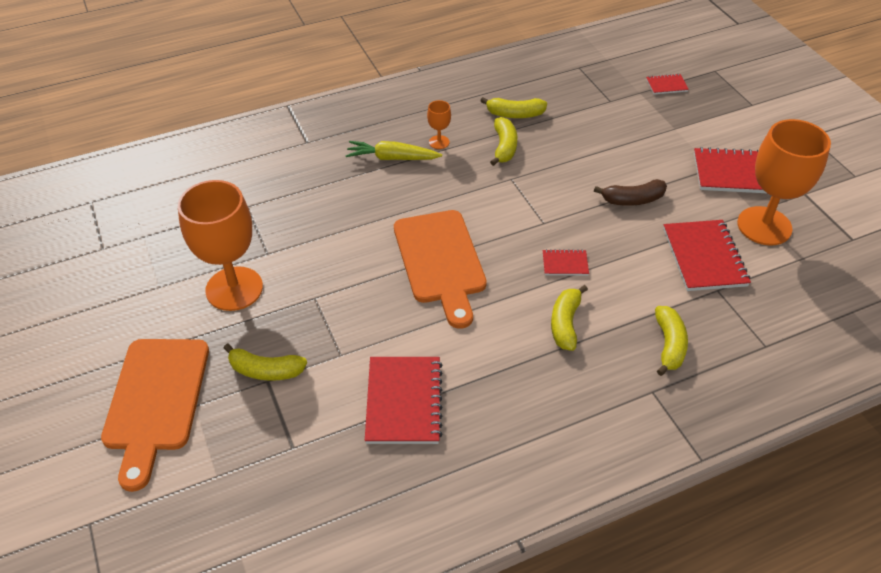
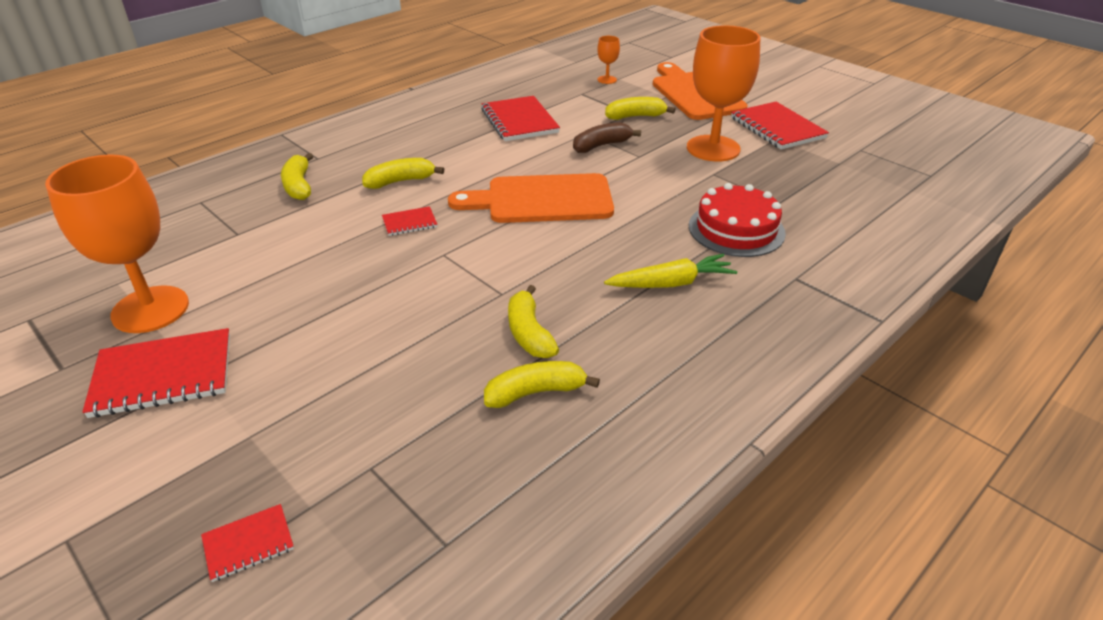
camera: 160 degrees right, 10 degrees down
(307, 189) = (736, 229): none -> red cake
(439, 142) = (625, 318): orange goblet -> orange goblet (607, 80)
(440, 261) = (542, 200): orange cutting board -> orange cutting board turned 60 degrees counterclockwise
(565, 323) = (400, 181): yellow banana -> yellow banana turned 105 degrees counterclockwise
(633, 200) = (330, 303): brown banana -> brown banana (601, 145)
(704, 257) = (244, 260): red notebook -> red notebook (777, 128)

